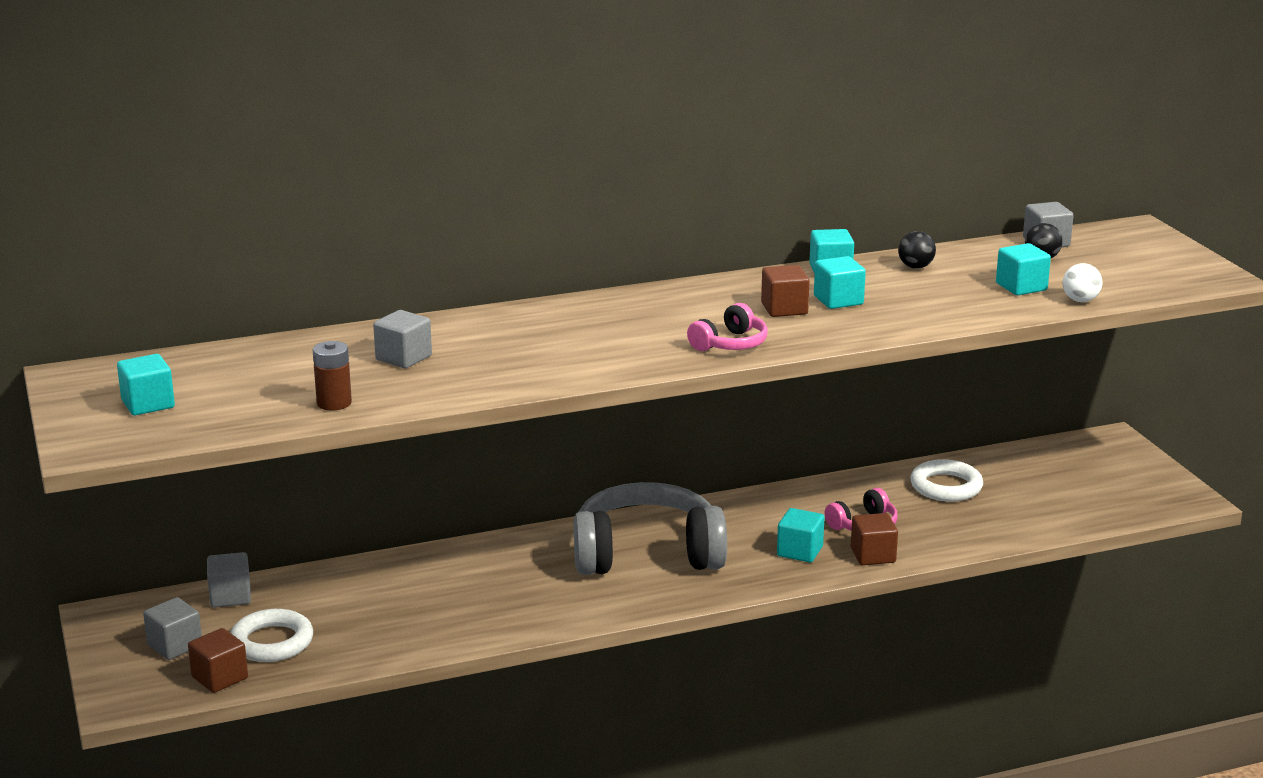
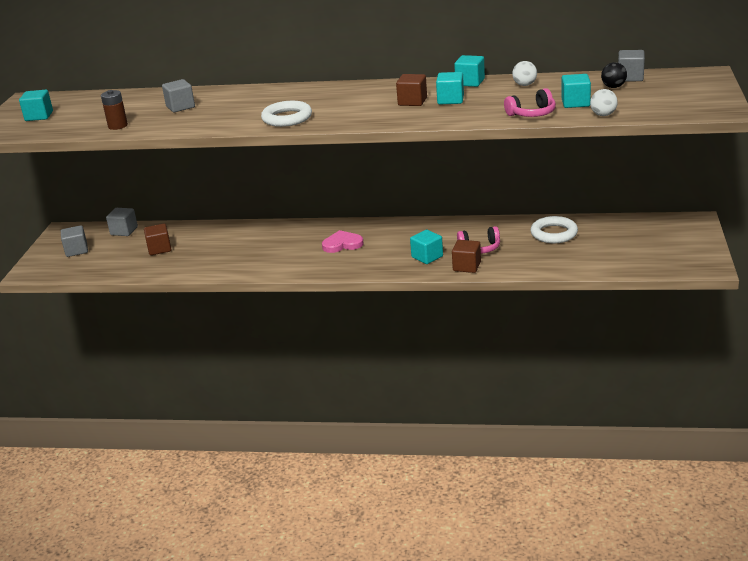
camera: 30 degrees right, 5 degrees up
(219, 678) = (79, 270): brown cube -> brown cube (159, 249)
(272, 642) = (118, 257): white ring -> white ring (287, 118)
(647, 554) = (342, 244): grey headphones -> pink heart
(730, 344) = (355, 118): pink headphones -> pink headphones (532, 114)
(915, 267) = (524, 85): black ball -> white ball

